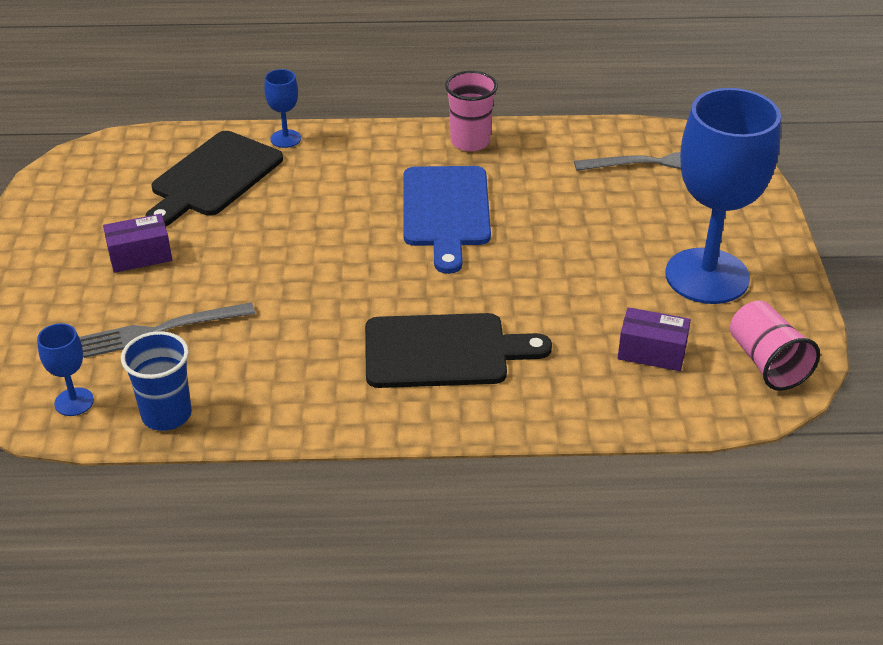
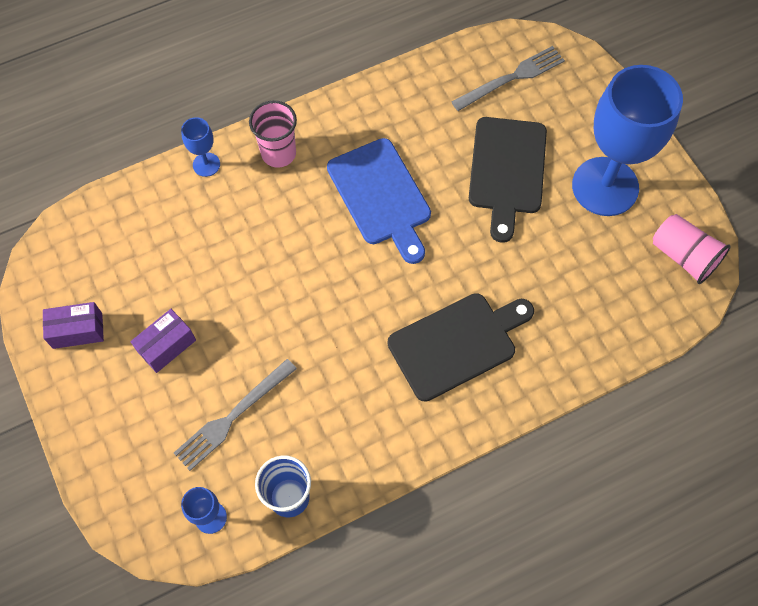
camera: 25 degrees left, 25 degrees up
(213, 177) = (173, 233): black cutting board -> black cutting board (507, 170)
(470, 141) = (358, 109): pink cup -> pink cup (278, 153)
(652, 352) = (602, 280): purple box -> purple box (77, 331)

